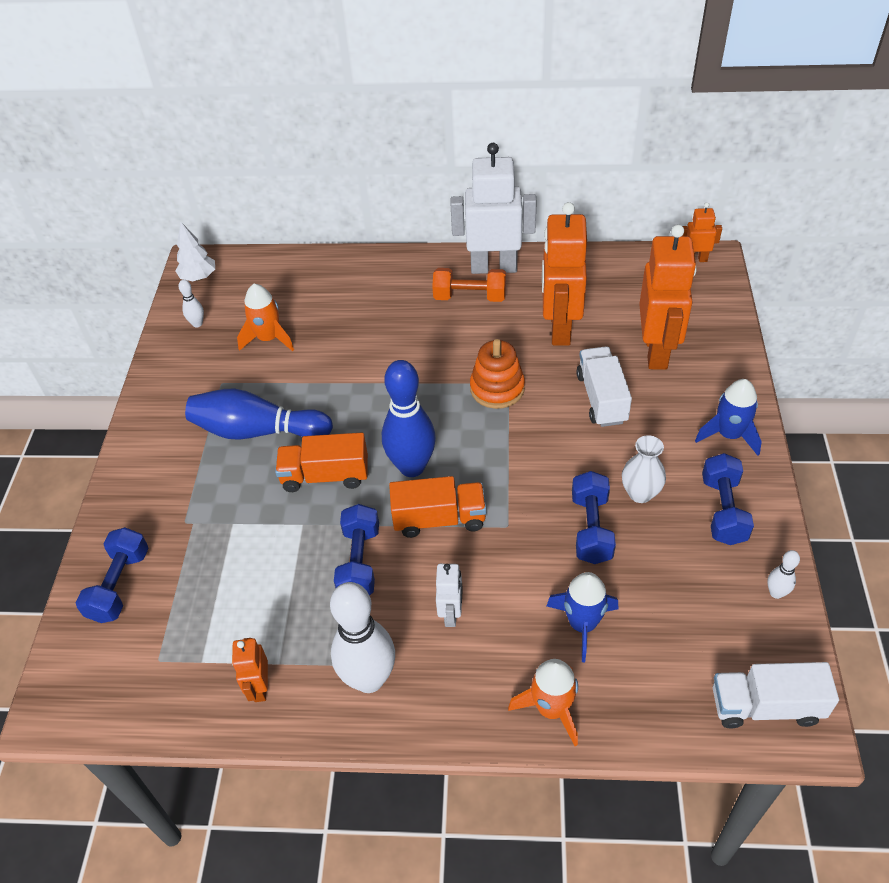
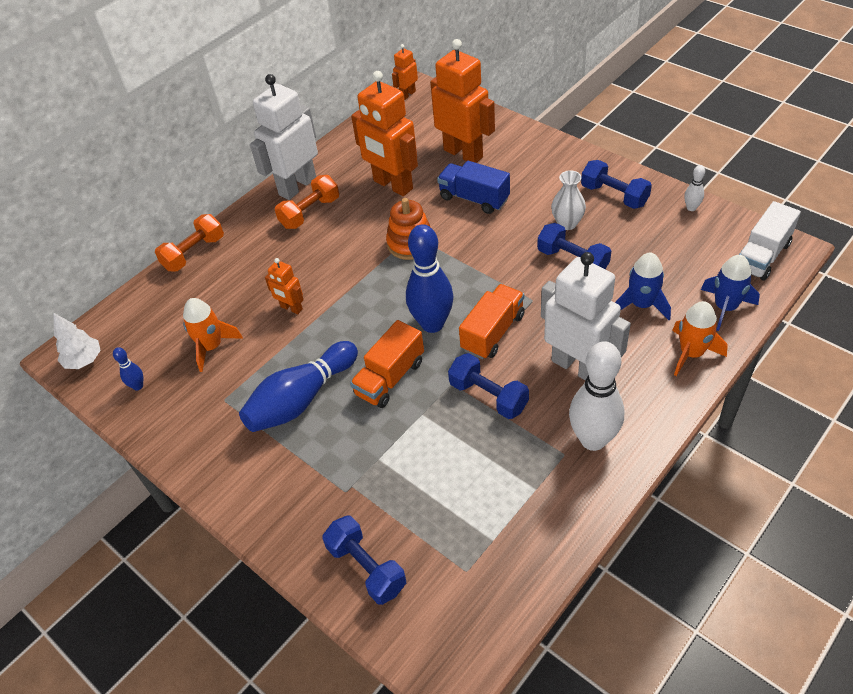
camera: 50 degrees left, 0 degrees up
(197, 324) = (138, 386): white bowling pin -> blue bowling pin
(260, 687) = (547, 511): orange robot -> orange robot (291, 308)
(357, 259) = (194, 253): none -> orange dumbbell
(451, 614) = (577, 366): white robot -> white robot, size x2.08
(601, 398) = (474, 198): white truck -> blue truck
(729, 435) = (561, 161): blue rocket -> blue rocket (725, 307)

